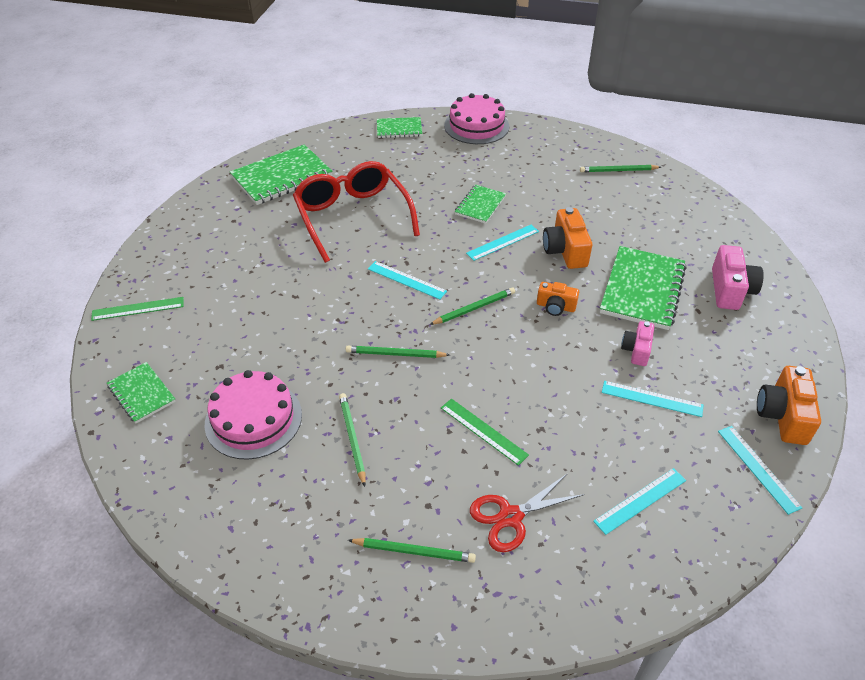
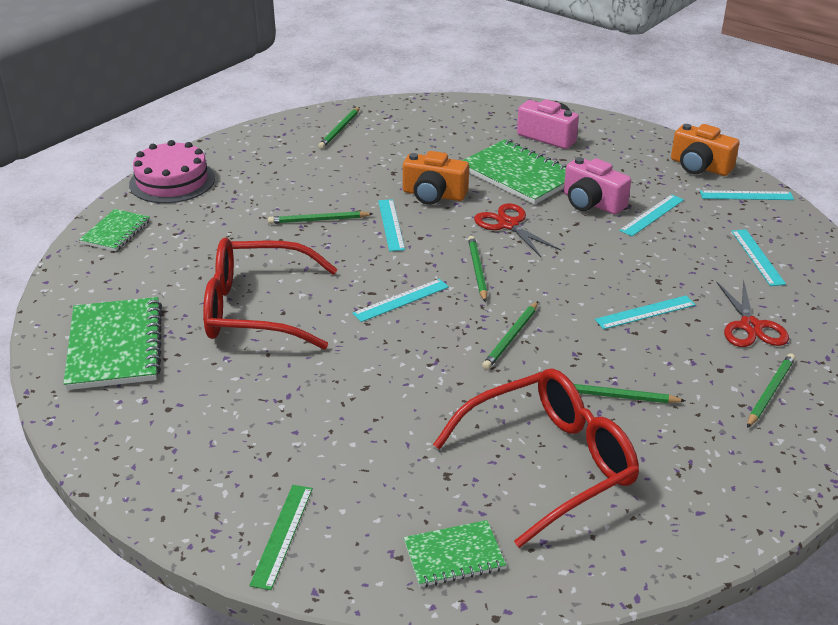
camera: 65 degrees left, 10 degrees down
(253, 419) = (550, 463): pink cake -> red glasses
(480, 205) = (318, 220): green notebook -> green pencil
(483, 431) = (645, 312): green ruler -> turquoise ruler
(555, 307) = (508, 224): orange camera -> red scissors
(636, 350) = (592, 203): pink camera -> pink camera, size x1.59

